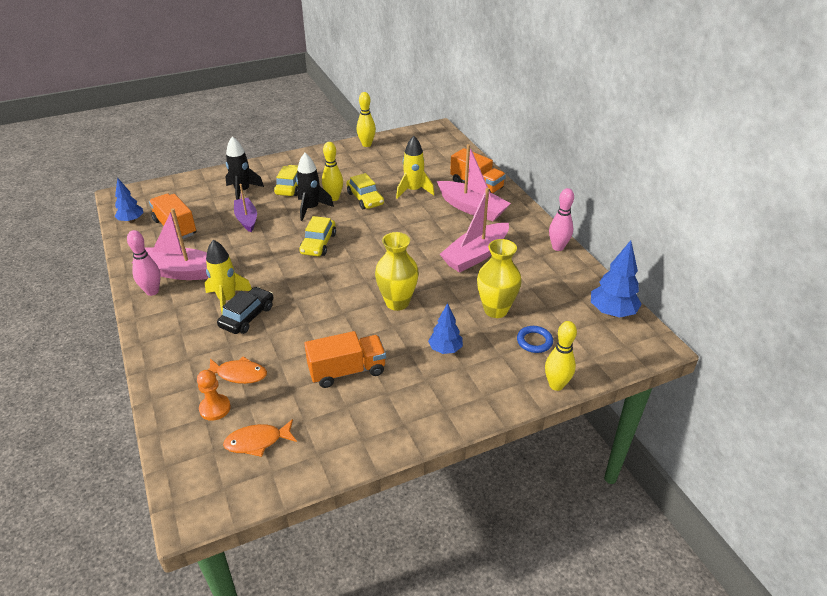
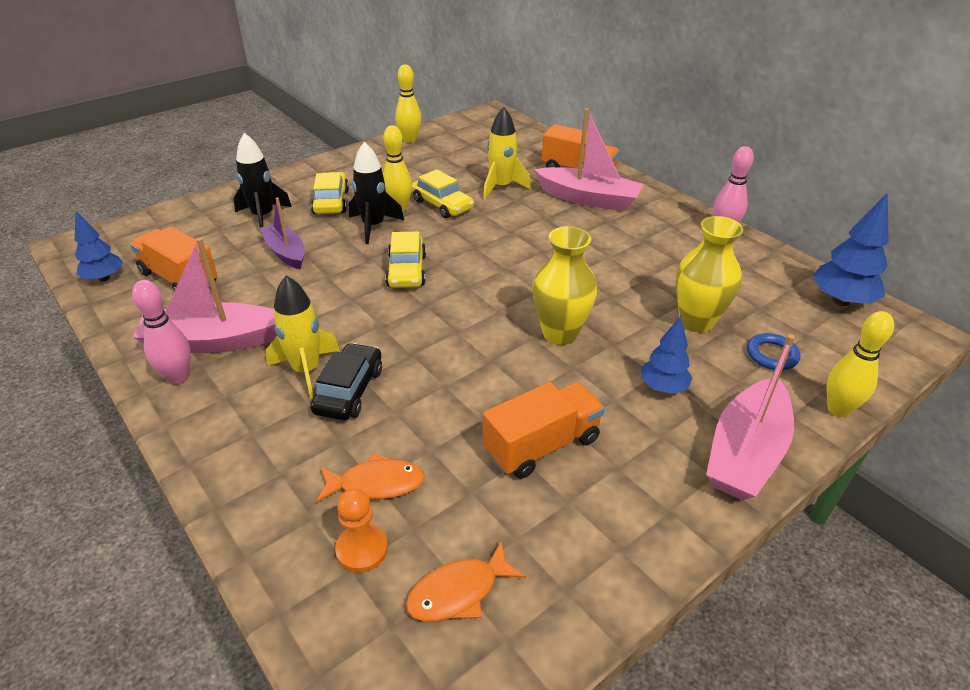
camera: 15 degrees left, 0 degrees up
(475, 255) = (628, 256): pink boat -> pink boat (745, 452)

